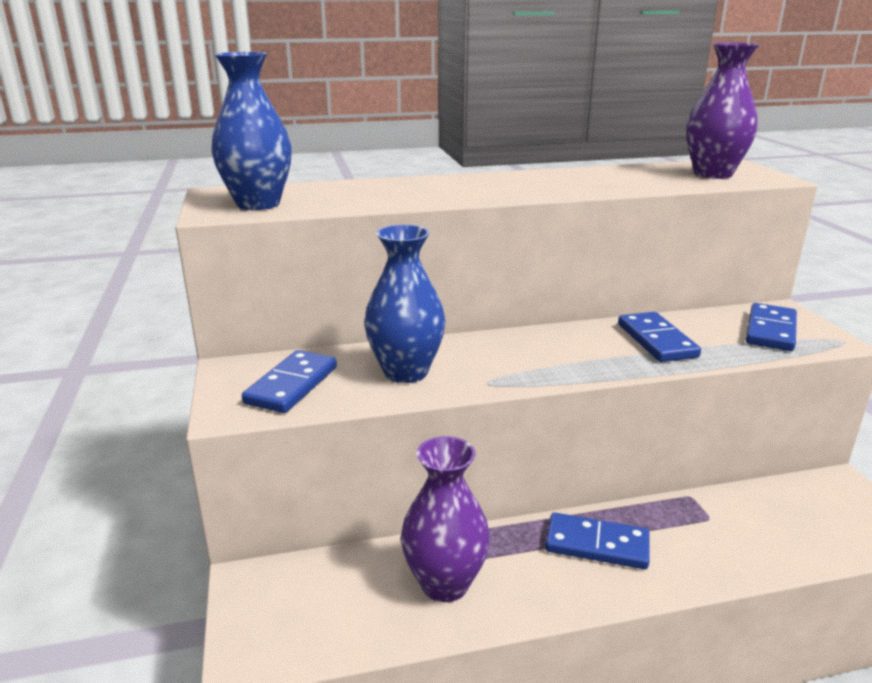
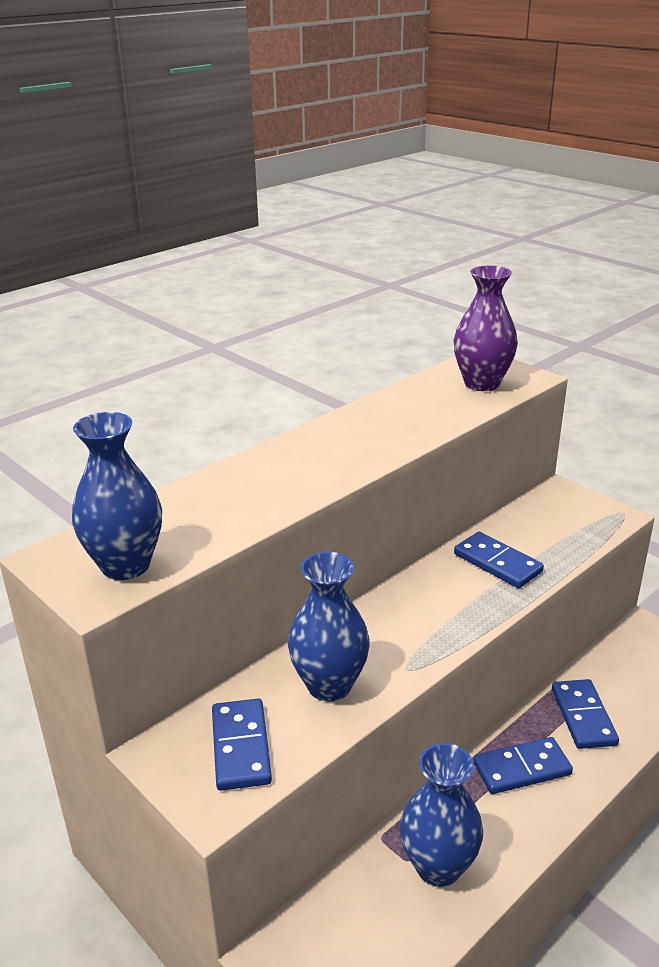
camera: 30 degrees left, 5 degrees up
(444, 584) = (438, 867): purple vase -> blue vase
(771, 330) = (569, 519): blue domino -> blue domino (583, 716)

